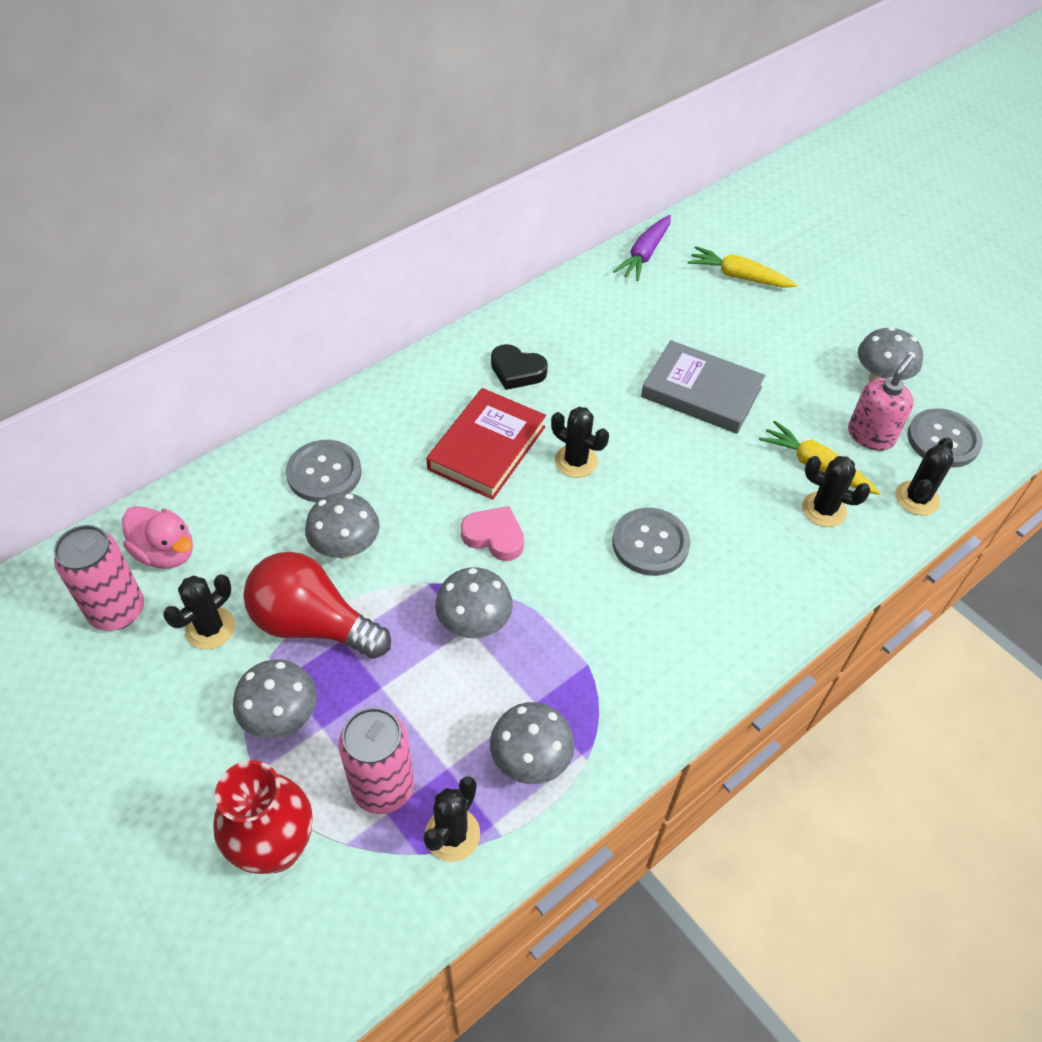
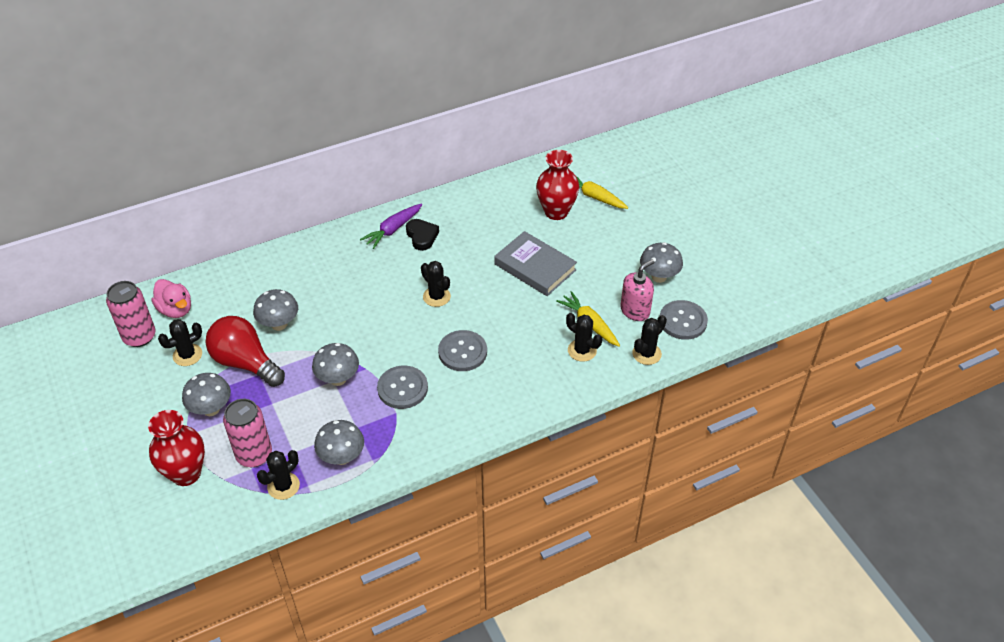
camera: 15 degrees right, 5 degrees down
(324, 473) = (281, 279): grey button -> grey button (402, 388)
(487, 448) = (385, 280): red book -> none
(494, 536) = (369, 332): pink heart -> none
(517, 371) = (422, 236): black heart -> black heart turned 150 degrees counterclockwise
(644, 254) = (536, 174): purple carrot -> purple carrot (393, 230)
(696, 305) = (556, 212): none -> red vase

